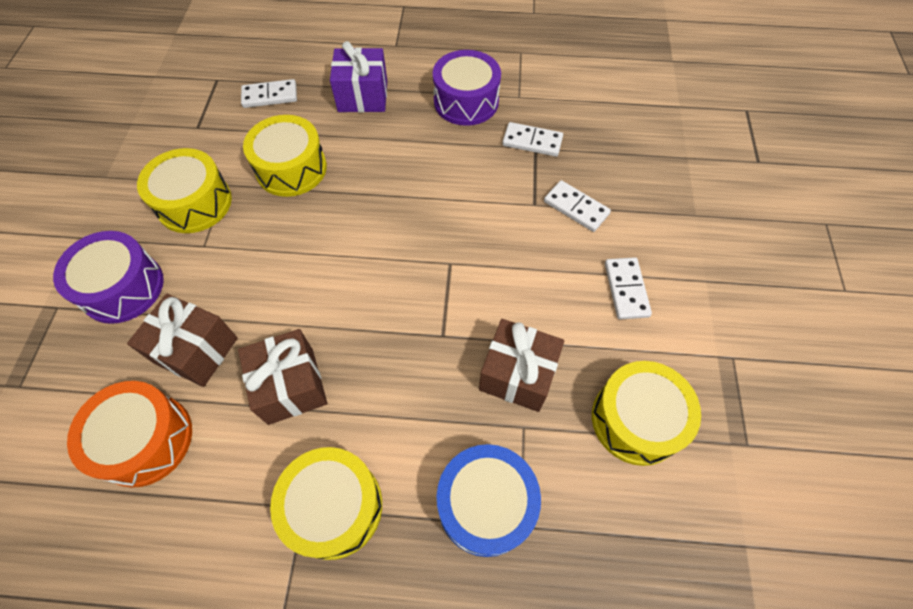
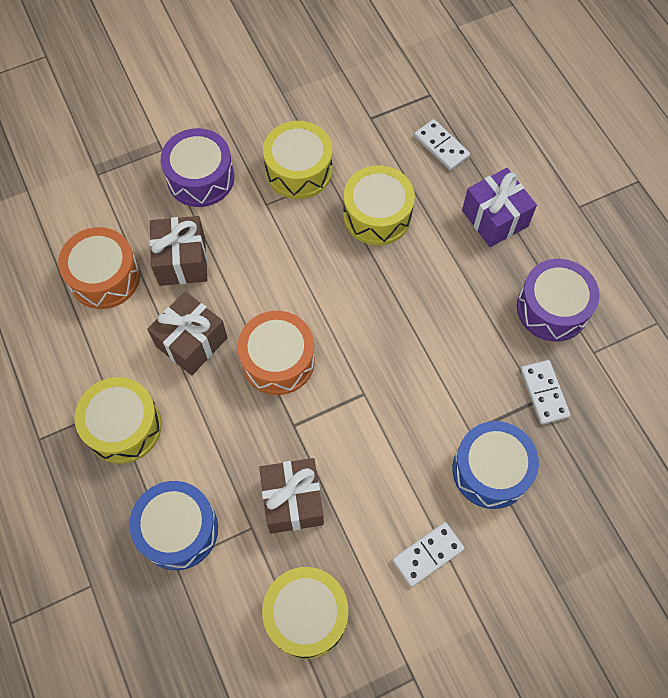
camera: 60 degrees right, 5 degrees up
(368, 316) = (278, 360): none -> orange drum
(576, 208) = (491, 470): white domino -> blue drum

